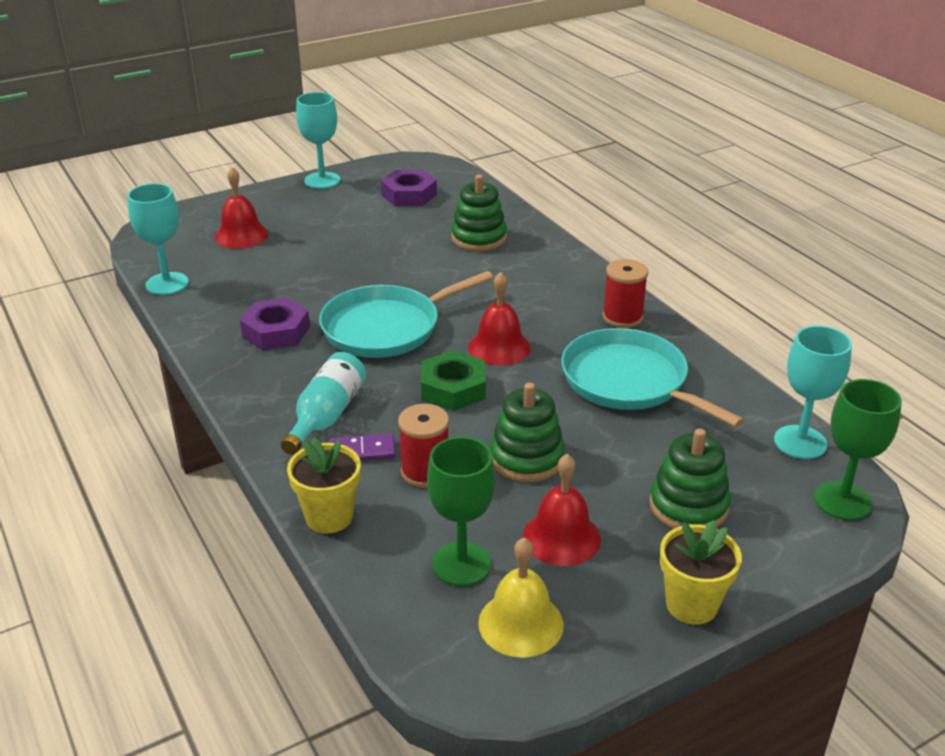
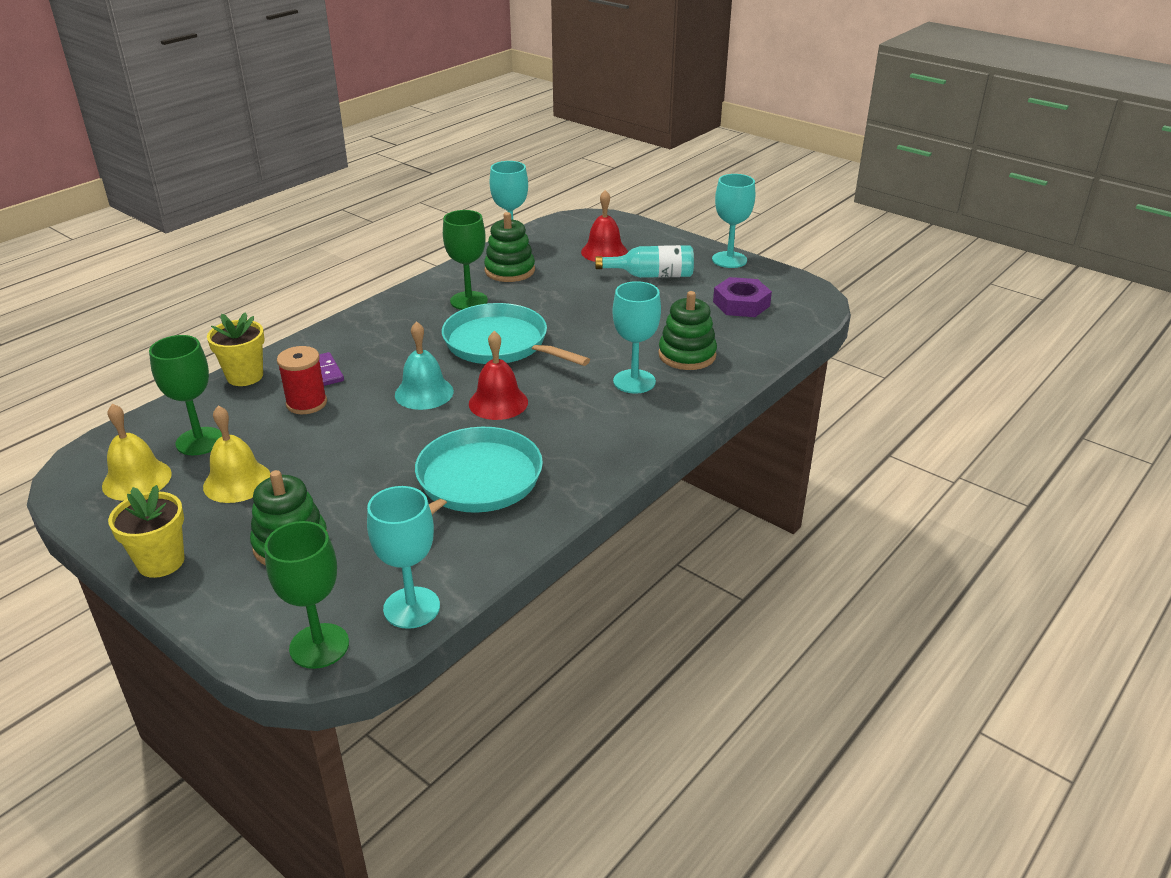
camera: 70 degrees right, 0 degrees up
(276, 331) = (469, 301): purple nut -> green goblet
(326, 416) = (365, 347): turquoise bottle -> turquoise bottle (651, 275)
(453, 388) = (424, 393): green nut -> turquoise bell
(506, 271) = (634, 381): none -> turquoise goblet
(526, 458) = (337, 446): green stacking toy -> green stacking toy (509, 271)
(561, 537) = (237, 481): red bell -> yellow bell
(622, 317) = (590, 462): red spool -> none

